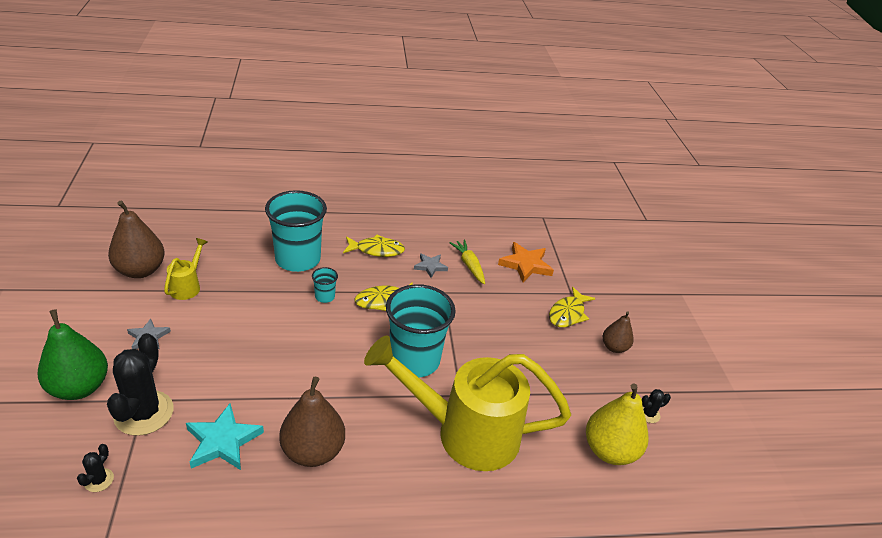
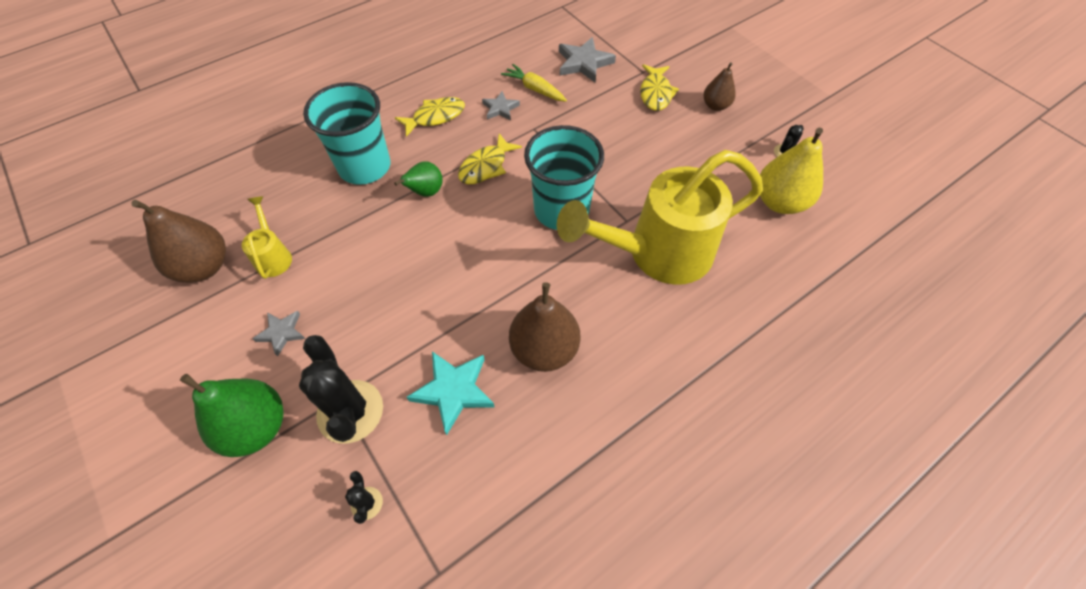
camera: 25 degrees left, 20 degrees up
(325, 296) = (426, 192): turquoise cup -> green pear
(525, 265) = (584, 63): orange star -> grey star

